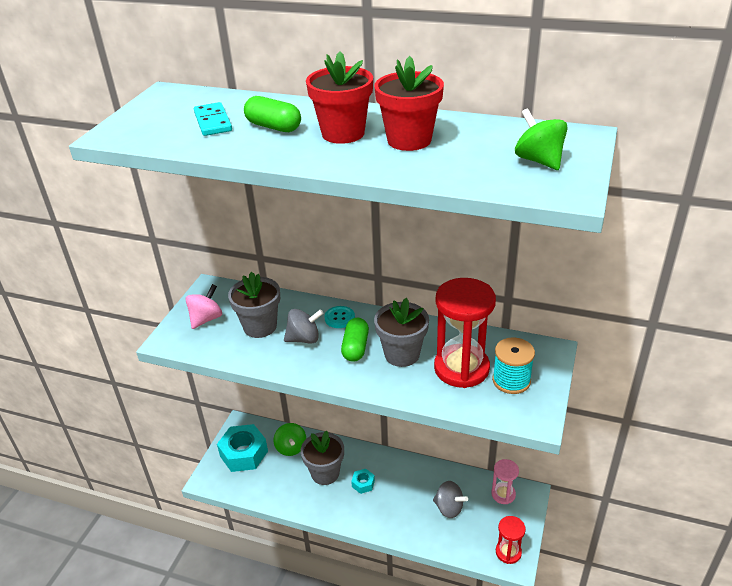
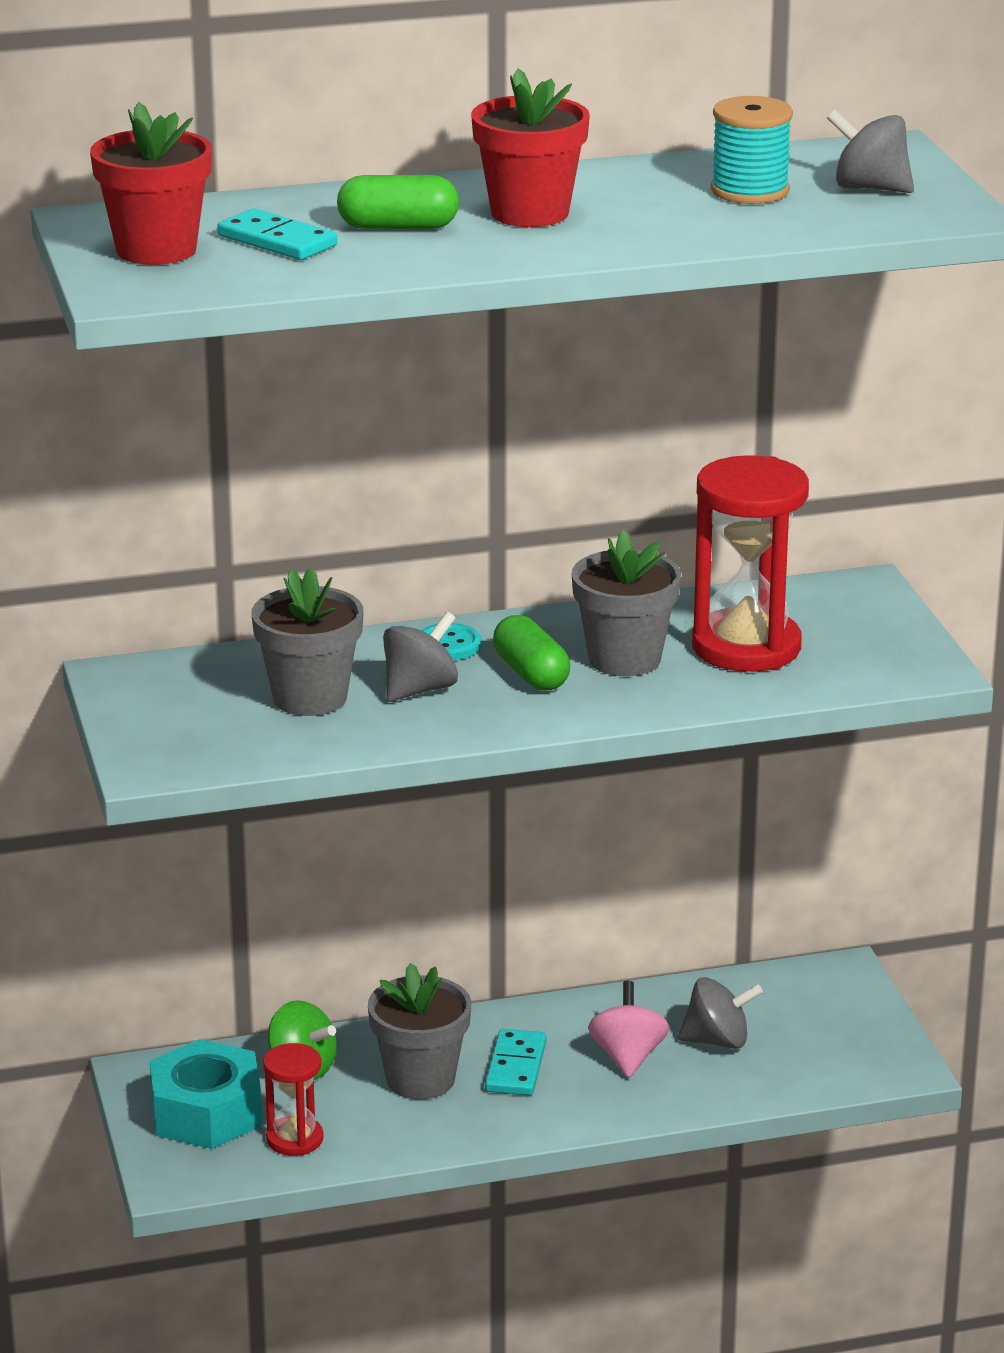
camera: 35 degrees left, 10 degrees down
(206, 319) = (183, 718): pink spinning top -> pink spinning top (628, 1057)
(363, 484) = (516, 1067): turquoise nut -> turquoise domino
(409, 140) = (647, 201): red flower pot -> red flower pot (156, 250)
(503, 494) = (798, 987): pink hourglass -> none
(508, 552) = (880, 1059): red hourglass -> red hourglass (294, 1139)
(511, 380) = (843, 638): turquoise spool -> turquoise spool (750, 191)
(539, 160) = (869, 188): green spinning top -> grey spinning top

